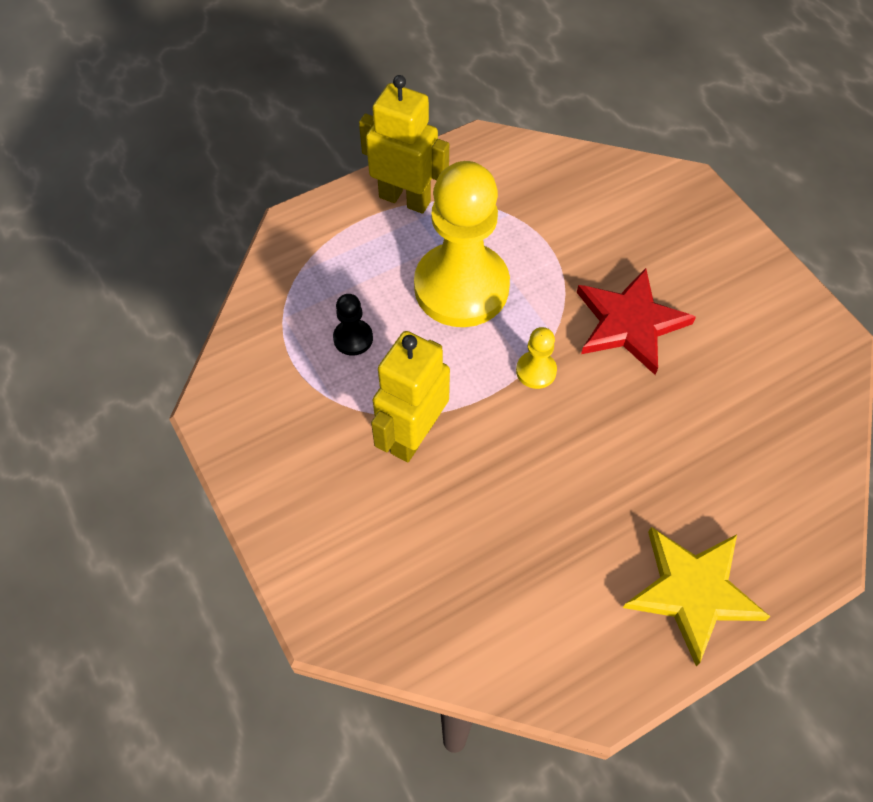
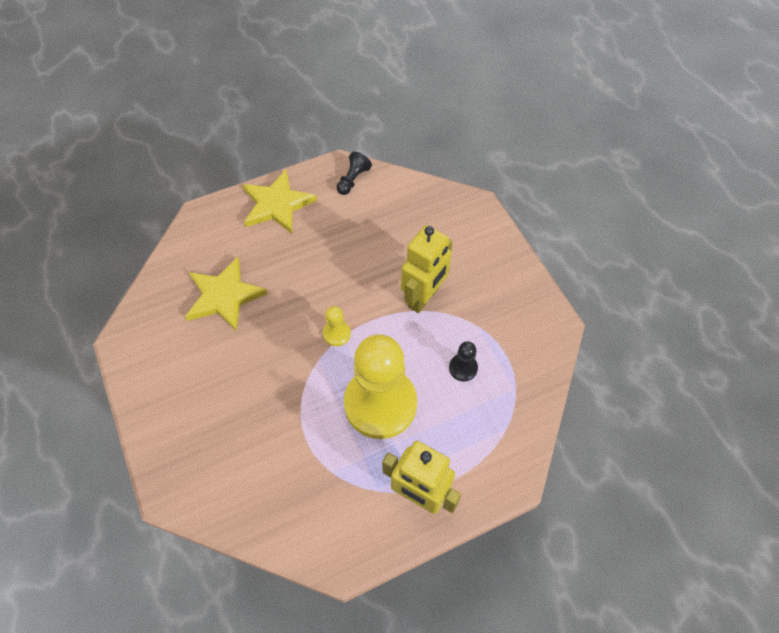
camera: 175 degrees left, 0 degrees up
(564, 663) = (353, 180): none -> black pawn
(629, 323) = (262, 364): red star -> none
(719, 414) = (224, 296): none -> yellow star

